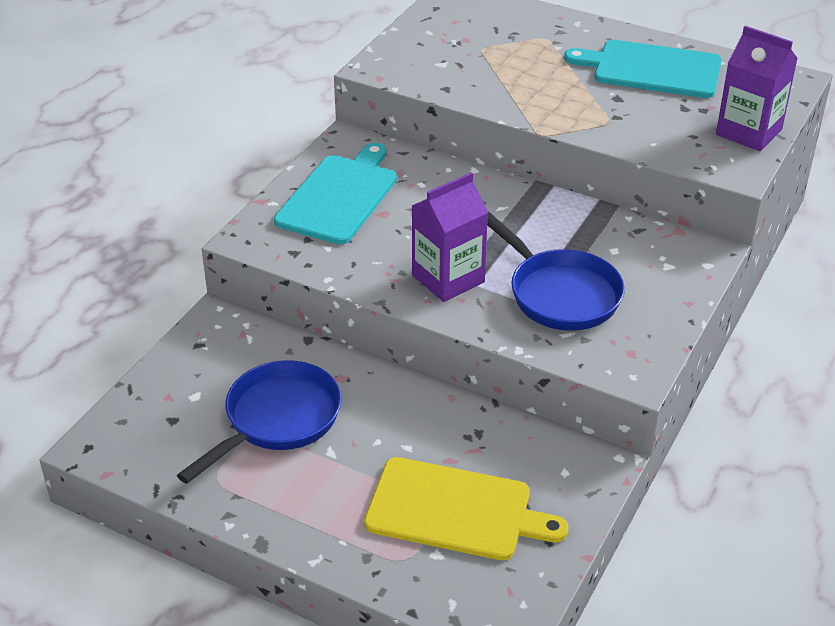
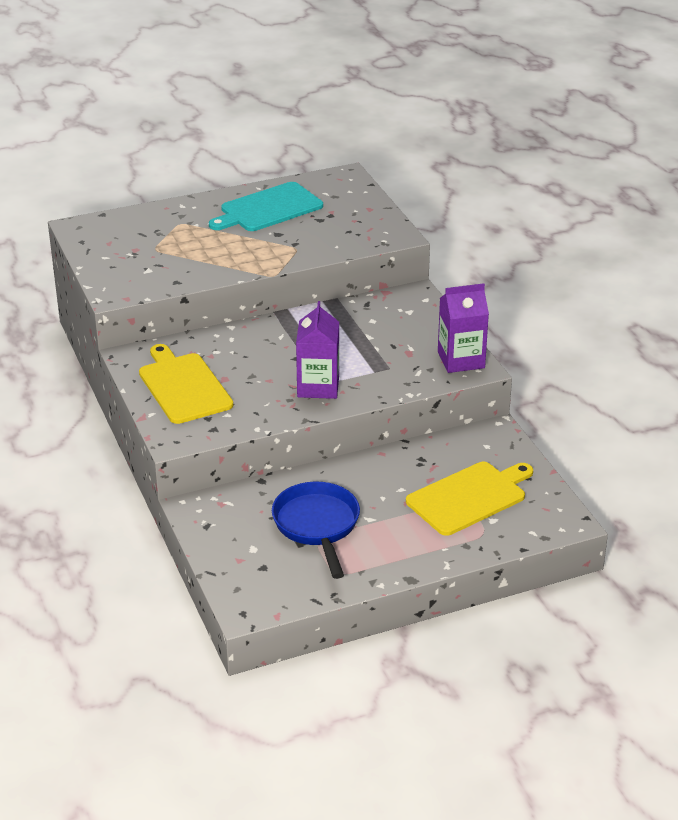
camera: 50 degrees left, 5 degrees down
(339, 196) = (183, 386): turquoise cutting board -> yellow cutting board
(559, 294) = (383, 357): blue pan -> none
(749, 132) = (371, 214): purple carton -> purple carton (461, 360)

